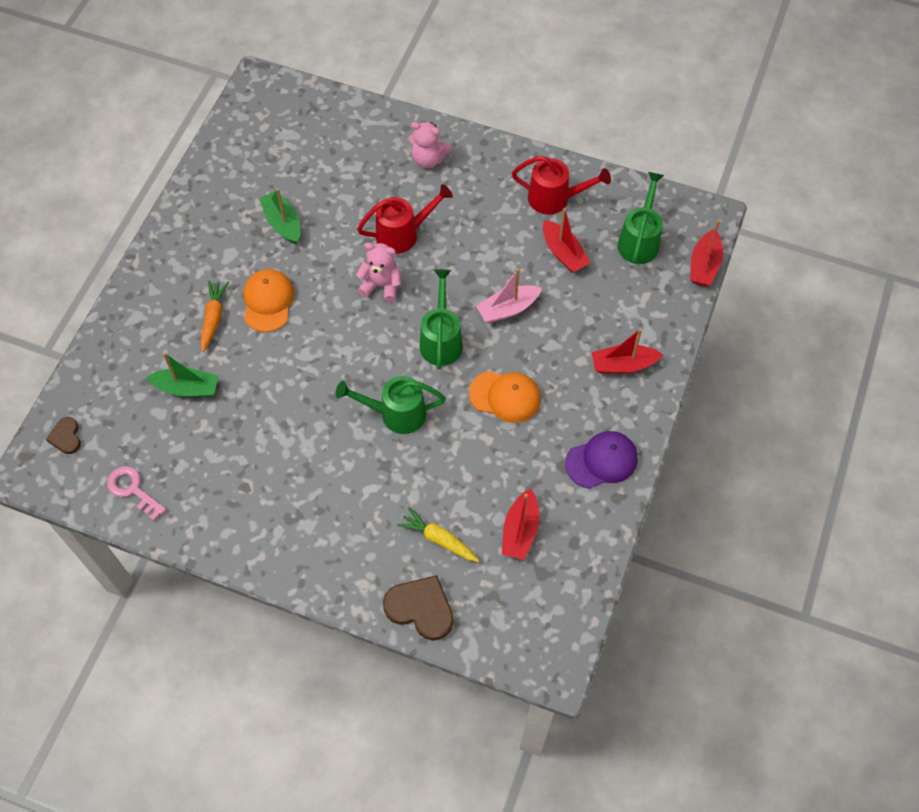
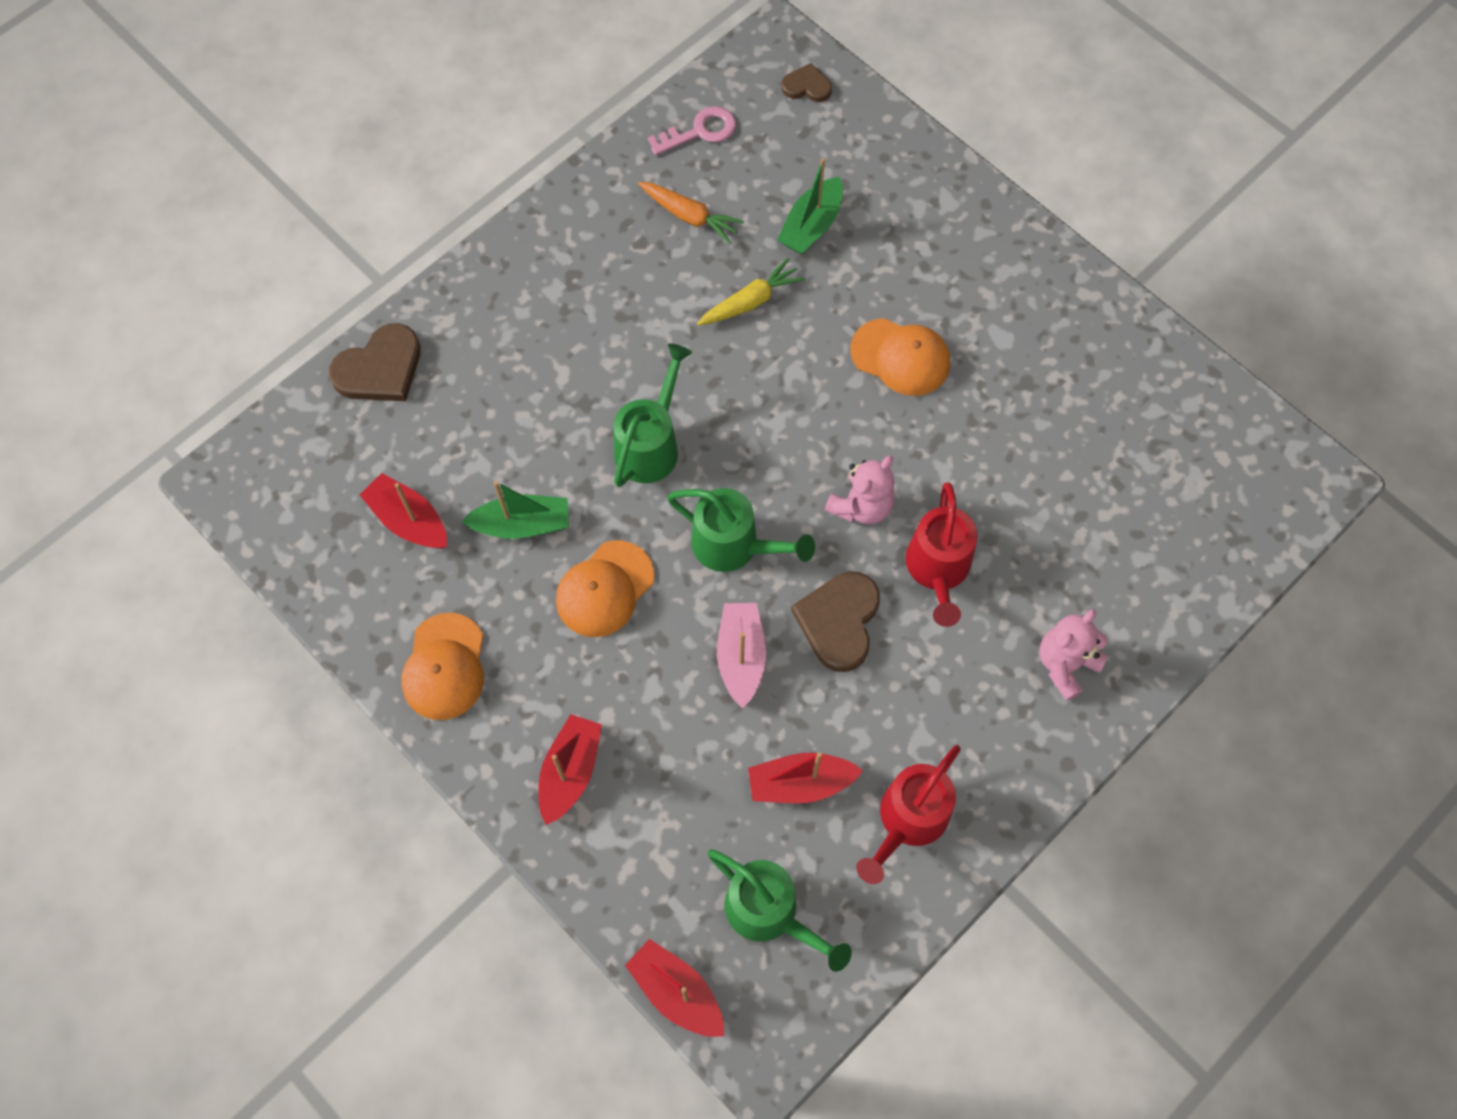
camera: 115 degrees right, 5 degrees up
(213, 318) = (904, 286): orange carrot -> orange carrot (689, 216)
(283, 223) = (1027, 420): green boat -> green boat (522, 524)
(439, 539) = (453, 423): yellow carrot -> yellow carrot (750, 301)
(460, 270) = (839, 621): none -> brown heart
(602, 461) = (444, 667): purple cap -> orange cap

